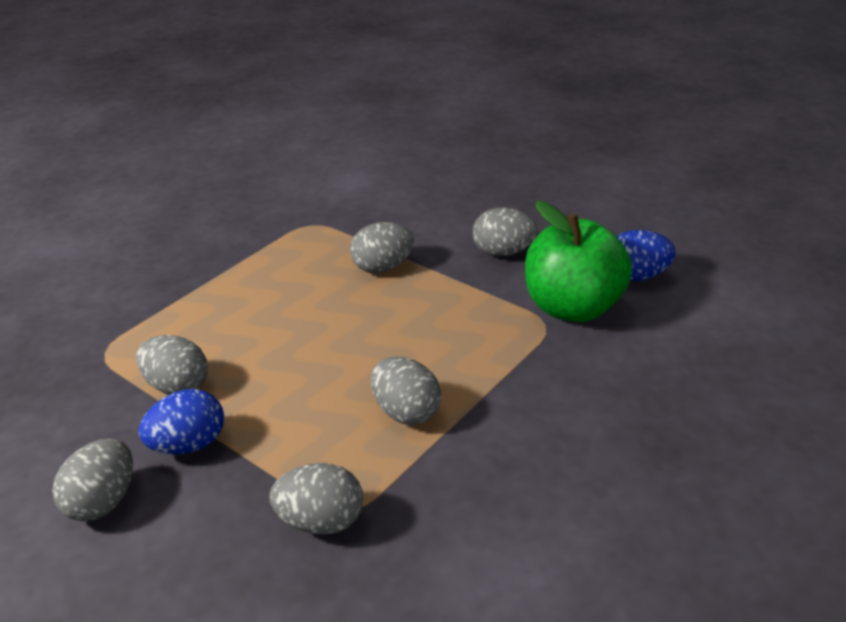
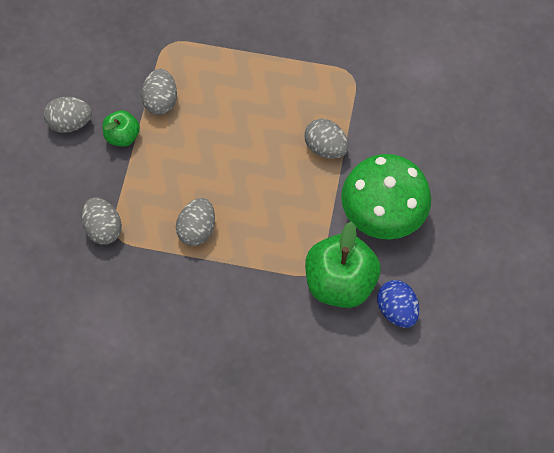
camera: 60 degrees right, 30 degrees up
(189, 444) = (122, 136): blue egg -> green apple
(504, 252) = (382, 214): grey egg -> green mushroom

